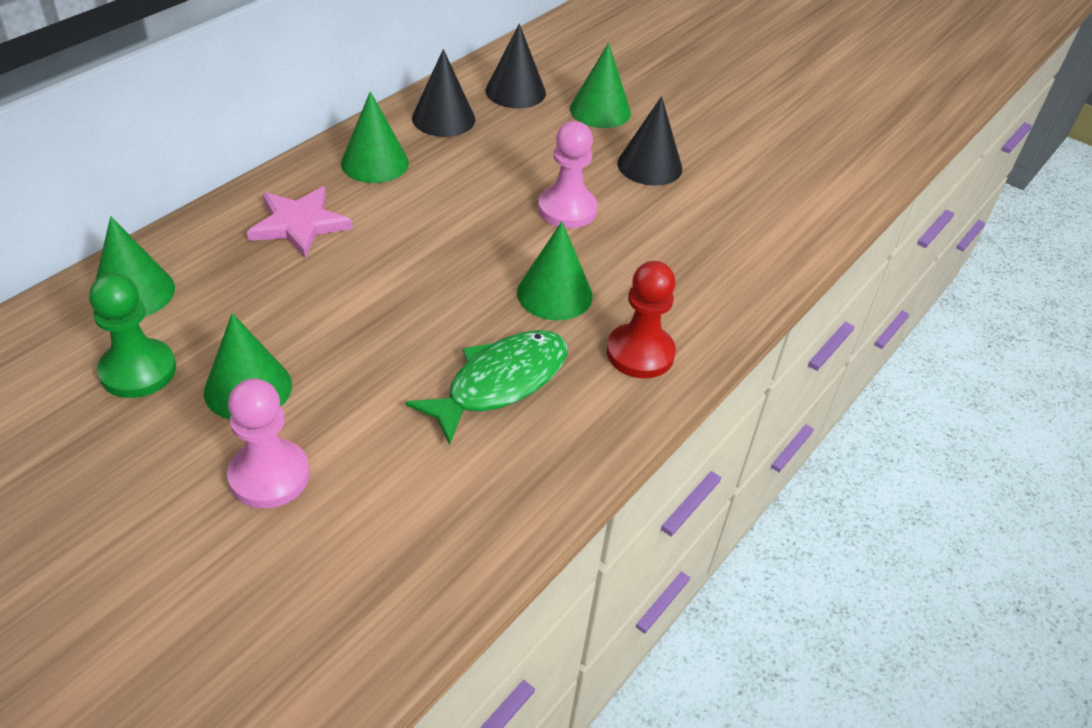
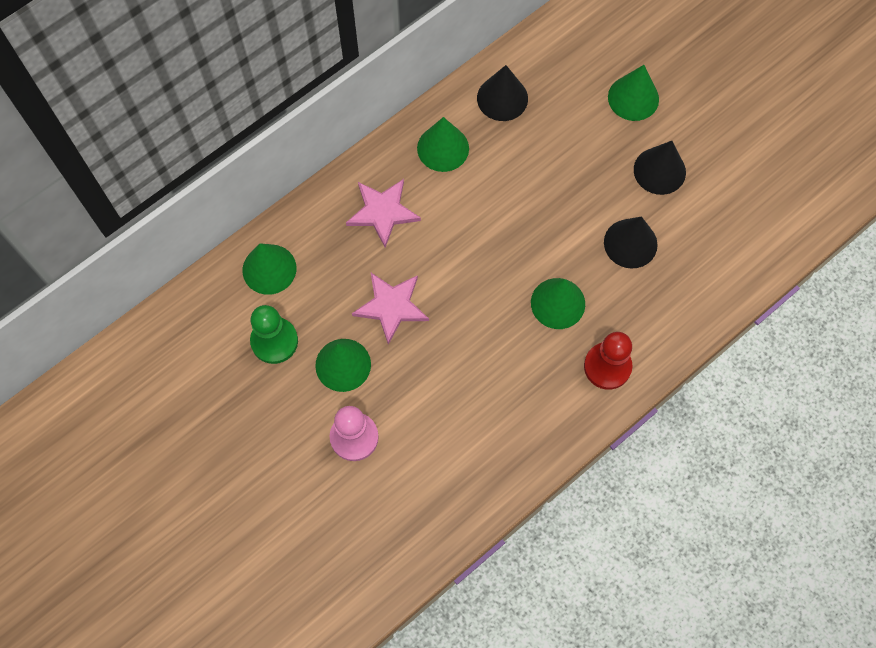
camera: 15 degrees right, 25 degrees up
(318, 317) = (391, 306): none -> pink star
(500, 383) = (506, 381): green fish -> none
(515, 91) = (566, 67): black cone -> black cone (630, 243)
(567, 209) = (583, 215): pink pawn -> none

